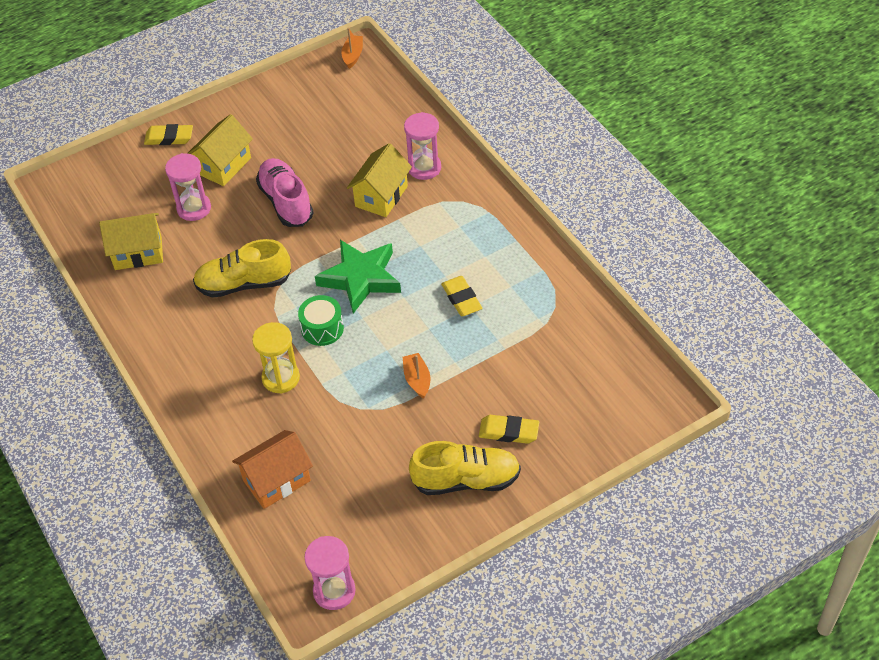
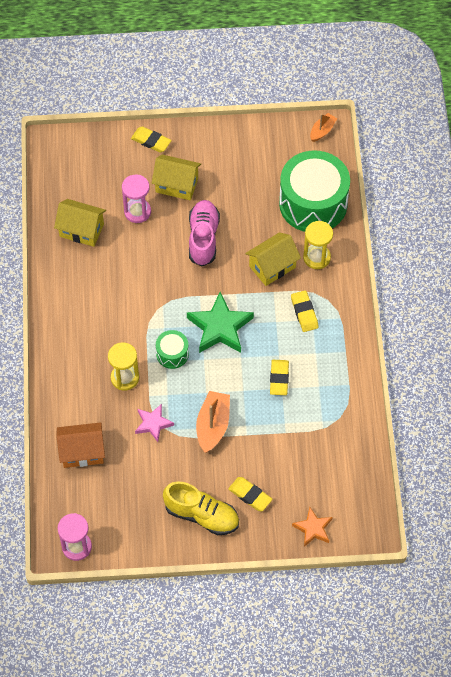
camera: 25 degrees right, 10 degrees up
(224, 166) = (176, 185): yellow house -> yellow house turned 45 degrees clockwise
(244, 284) = (139, 291): yellow shoe -> none
(345, 410) = (153, 424): none -> pink star
(386, 121) = (313, 203): none -> green drum
(417, 380) = (213, 425): orange boat -> orange boat, size x1.67
(424, 168) = (316, 257): pink hourglass -> yellow hourglass
(446, 224) = (304, 313): none -> yellow eraser
(605, 432) = (313, 529): none -> orange star

